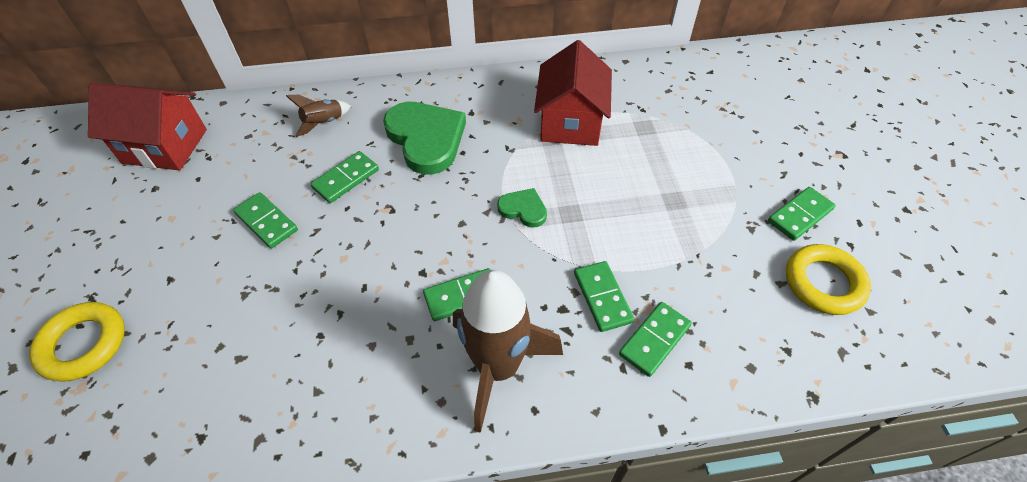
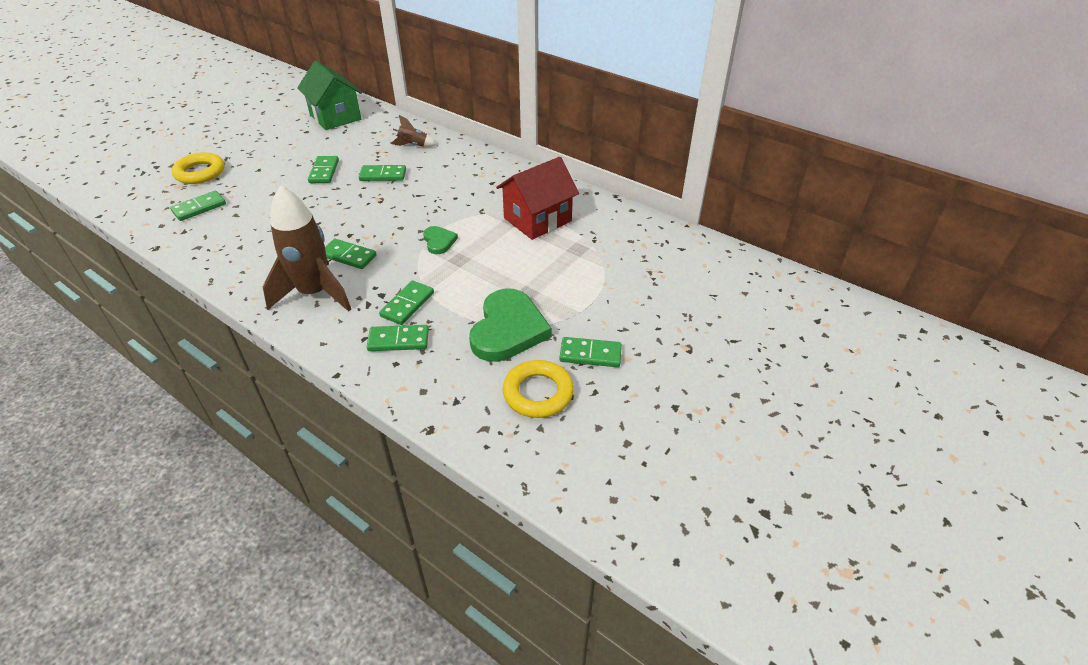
camera: 45 degrees right, 10 degrees down
(165, 146) = (335, 117): red house -> green house
(169, 390) = (199, 208): none -> green domino
(426, 139) = (448, 181): green heart -> green heart (508, 329)

